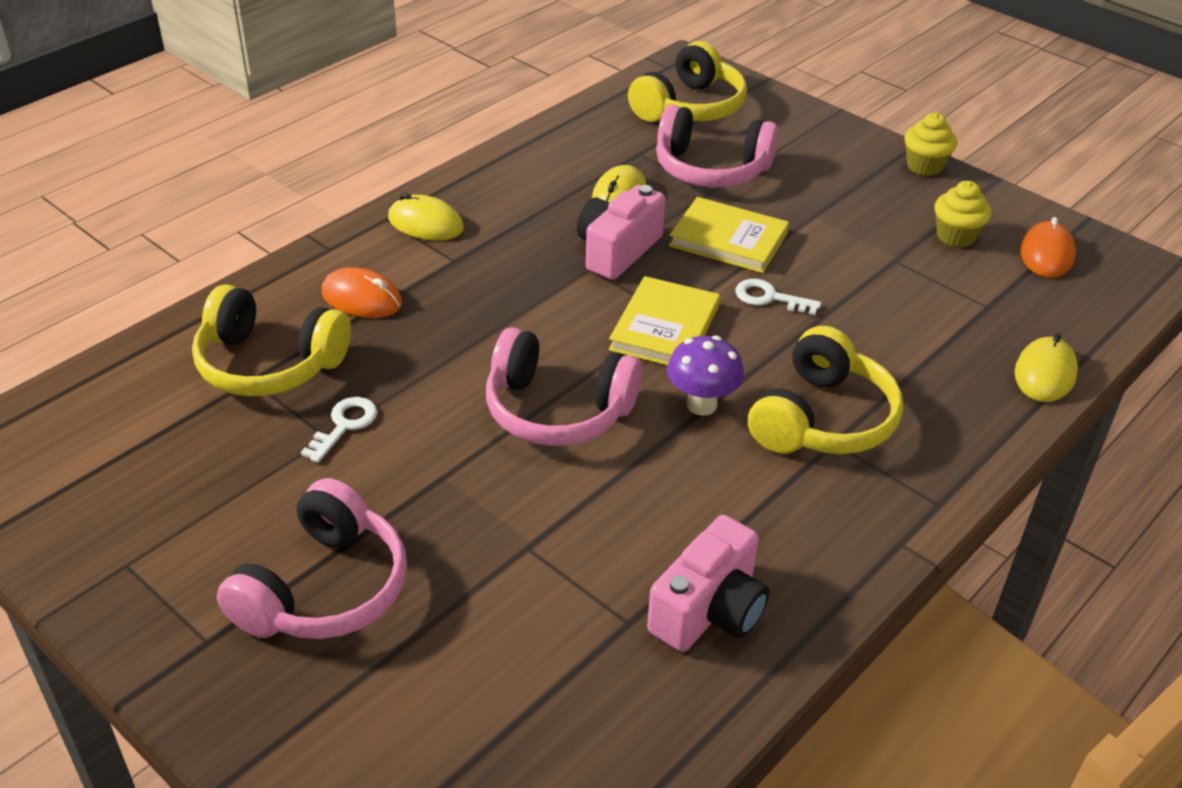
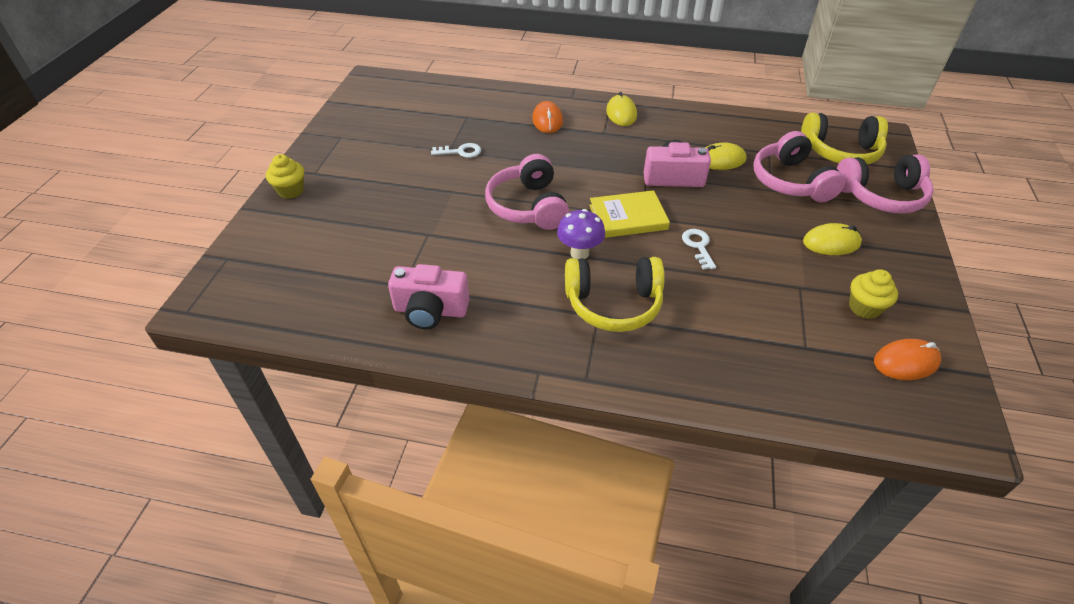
camera: 60 degrees right, 5 degrees up
(269, 363) = (480, 117): yellow headphones -> none
(323, 588) = (361, 188): pink headphones -> pink headphones (881, 196)
(728, 239) = (732, 212): yellow book -> none
(924, 166) = (925, 268): yellow cupcake -> yellow cupcake (291, 191)
(1044, 374) = (765, 398): yellow mouse -> yellow mouse (831, 243)

